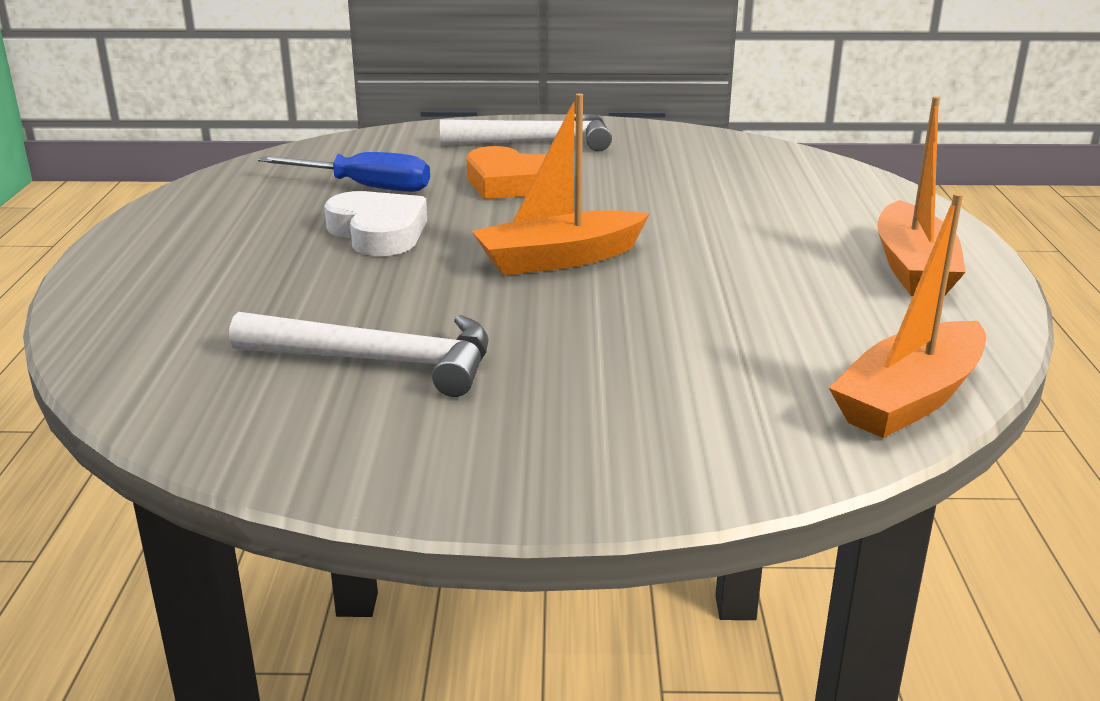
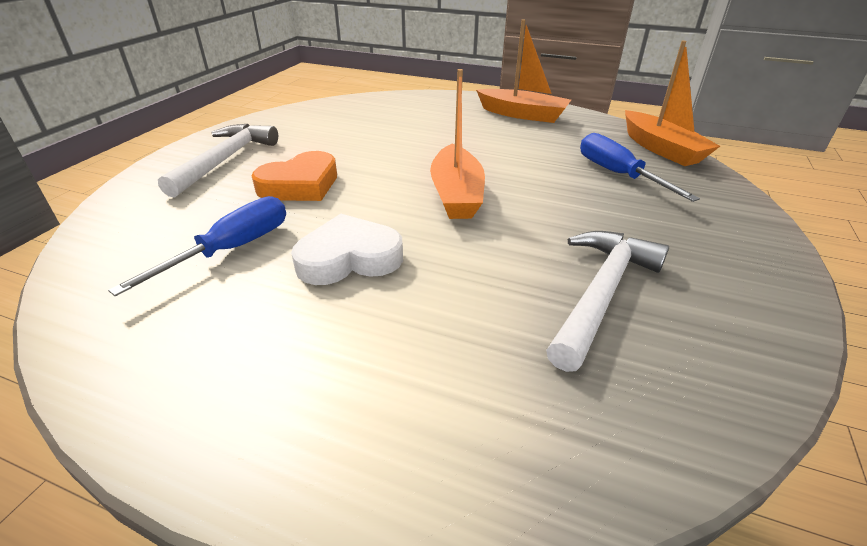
camera: 70 degrees left, 10 degrees up
(738, 361) = (618, 174): none -> blue screwdriver

